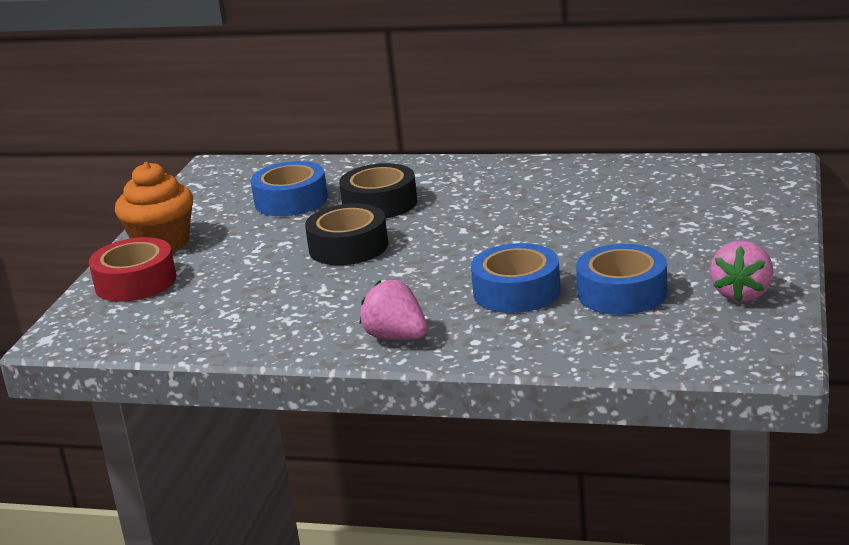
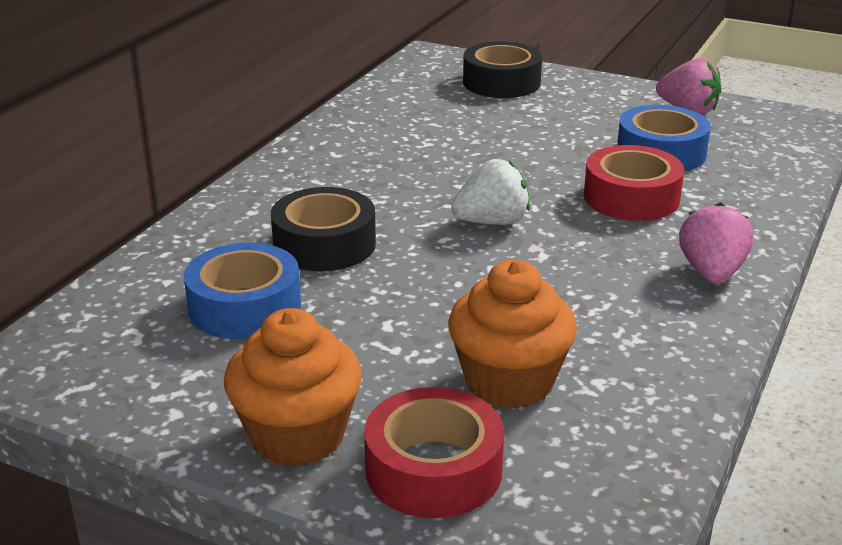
camera: 80 degrees left, 5 degrees up
(226, 288) = (509, 382): none -> orange cupcake
(348, 247) = (444, 278): black tape -> black tape (501, 82)
(396, 337) = (711, 273): pink strawberry -> pink strawberry turned 135 degrees clockwise
(441, 247) = (492, 222): none -> white strawberry
(516, 291) = (631, 197): blue tape -> red tape

